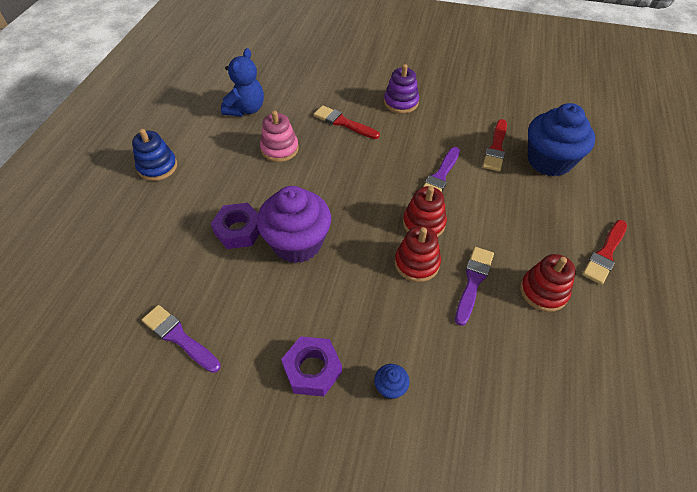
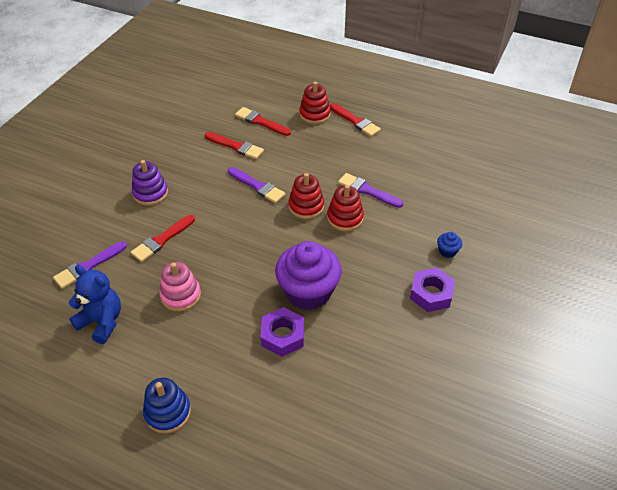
camera: 80 degrees left, 5 degrees down
(179, 337) = (394, 385): purple brush -> purple brush (88, 266)
(543, 291) = (381, 158): red stacking toy -> red stacking toy (314, 114)
(549, 161) = (261, 122): blue cupcake -> red brush

